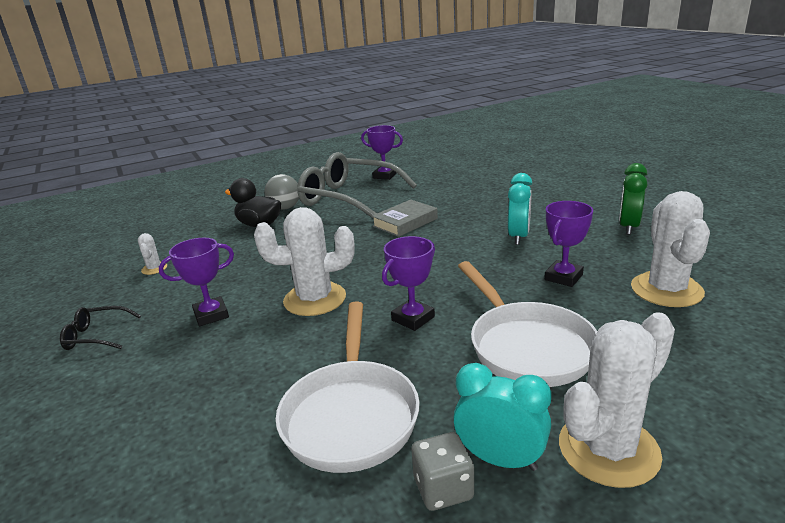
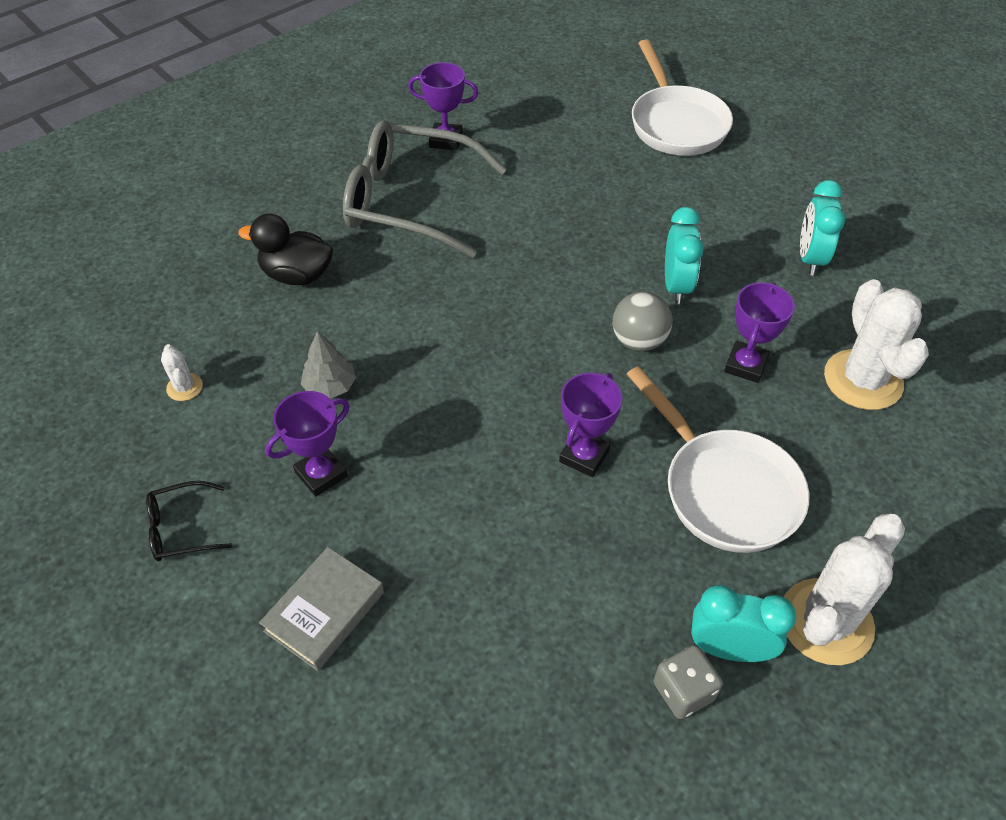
camera: 15 degrees left, 25 degrees up
(247, 273) = (330, 386): none -> grey tree
(285, 208) = (319, 231): grey ball -> grey ball (638, 341)
(315, 299) = (448, 432): white cactus -> none
(351, 414) = (562, 613): white pan -> white pan (676, 124)
(405, 222) = (515, 260): grey book -> grey book (324, 611)
(628, 227) = (810, 258): green clock -> turquoise clock

